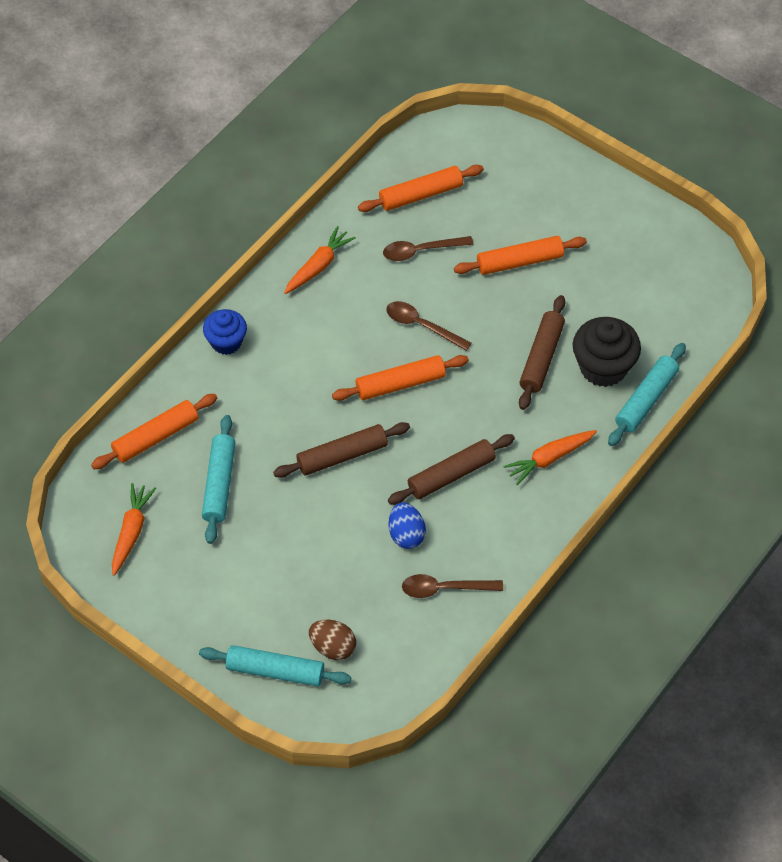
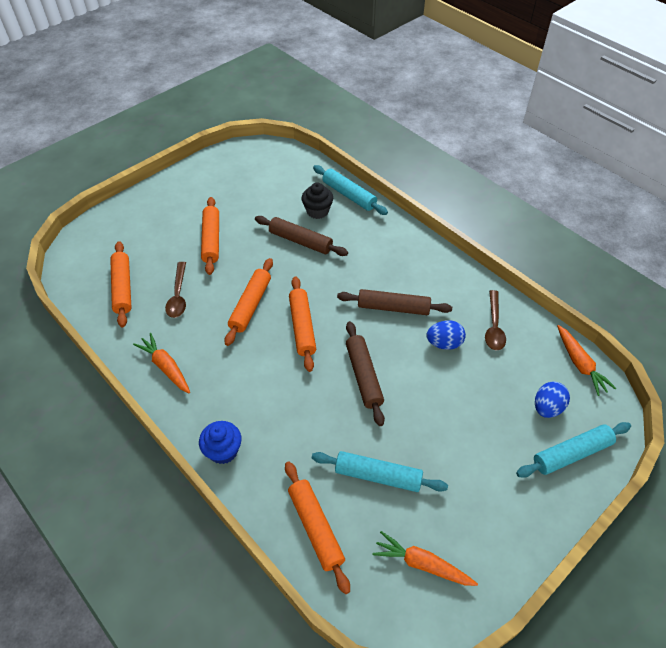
camera: 80 degrees left, 5 degrees down
(275, 671) = (571, 454): turquoise rolling pin -> turquoise rolling pin turned 45 degrees clockwise
(333, 647) = (547, 407): brown egg -> blue egg
(422, 326) = (251, 305): brown spoon -> orange rolling pin
(451, 475) = (393, 307): brown rolling pin -> brown rolling pin turned 60 degrees counterclockwise
(549, 458) = (388, 250): orange carrot -> orange carrot (580, 364)
(603, 367) = (317, 211): black cupcake -> black cupcake, size x0.65

